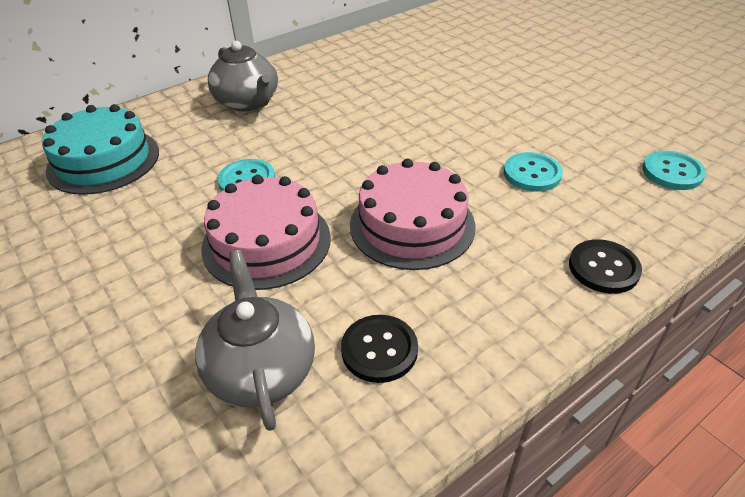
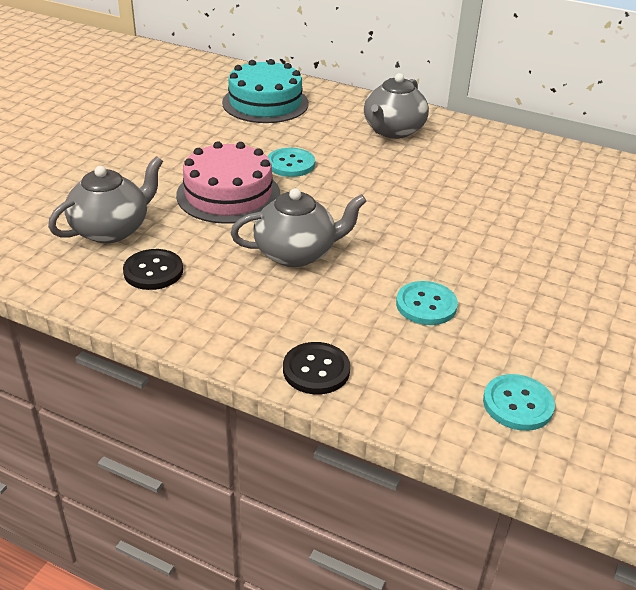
camera: 60 degrees right, 5 degrees down
(412, 225) = (296, 253): pink cake -> grey teapot

